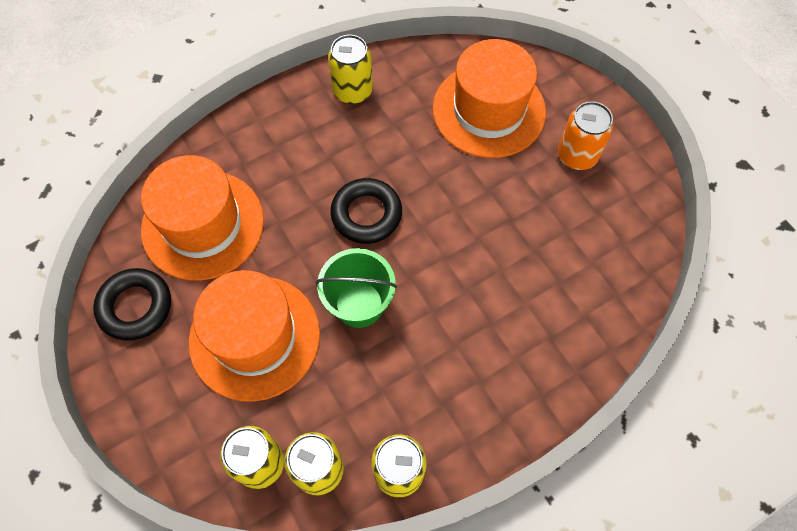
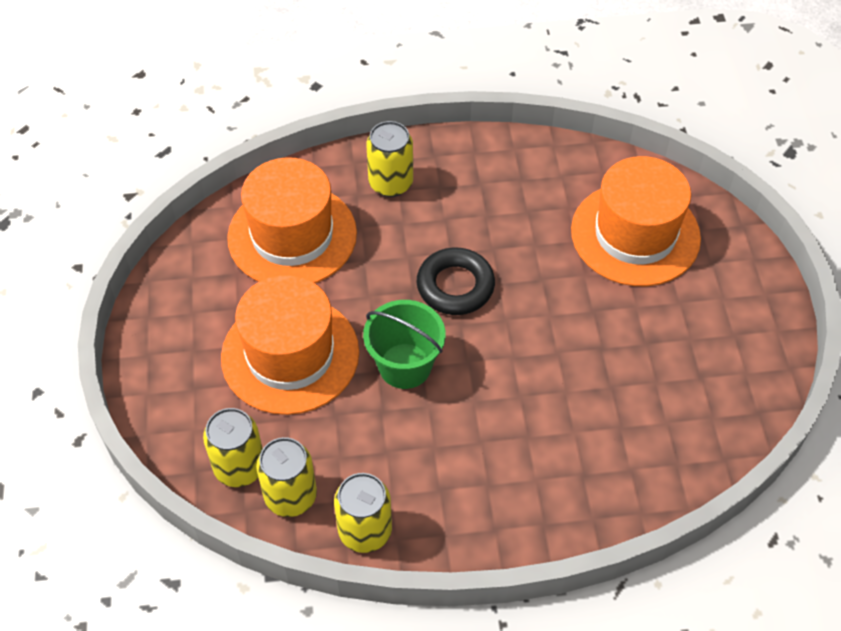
camera: 25 degrees right, 10 degrees down
(135, 307) = (194, 284): black ring -> none
(353, 91) = (502, 165): yellow can -> yellow can (391, 183)
(577, 155) = (707, 313): orange can -> none

